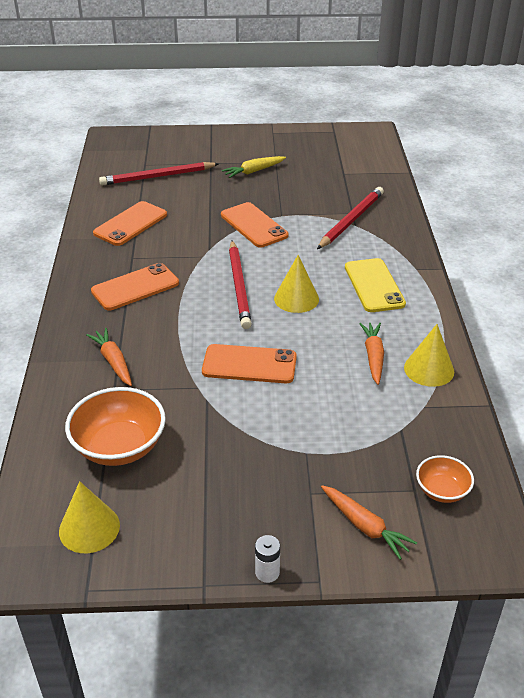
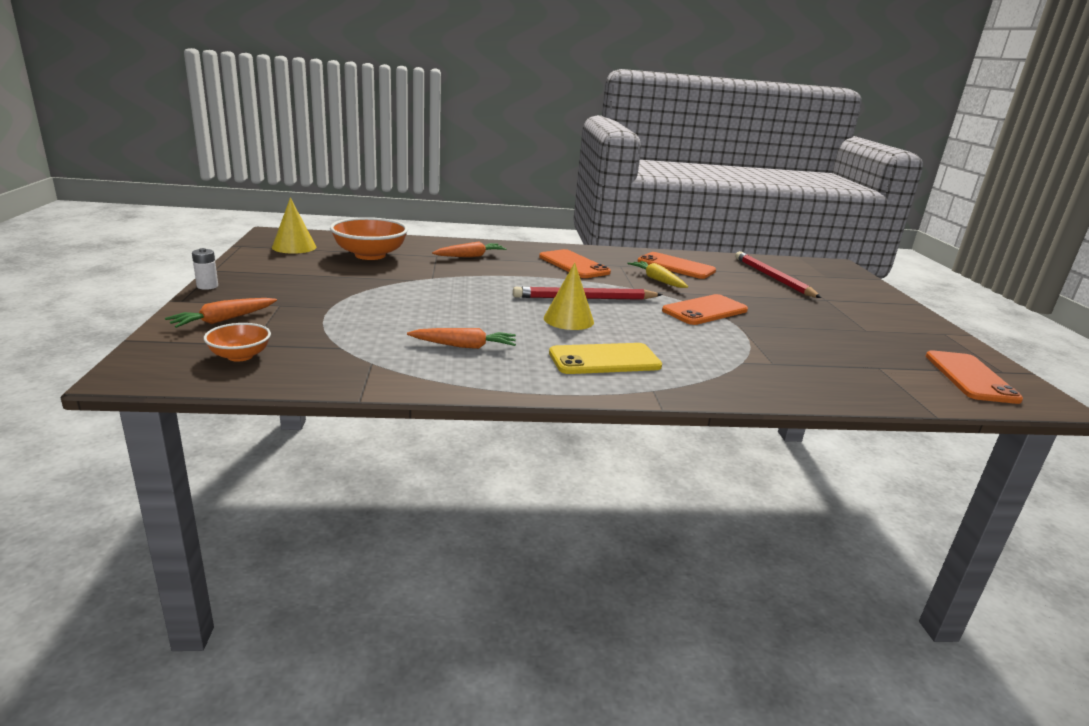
camera: 85 degrees right, 15 degrees down
(249, 364) = (459, 295): orange phone -> orange phone (970, 377)
(254, 171) = (828, 317): yellow carrot -> yellow carrot (657, 280)
(351, 220) = (752, 360): red pencil -> none
(429, 369) = (436, 372): yellow cone -> none

